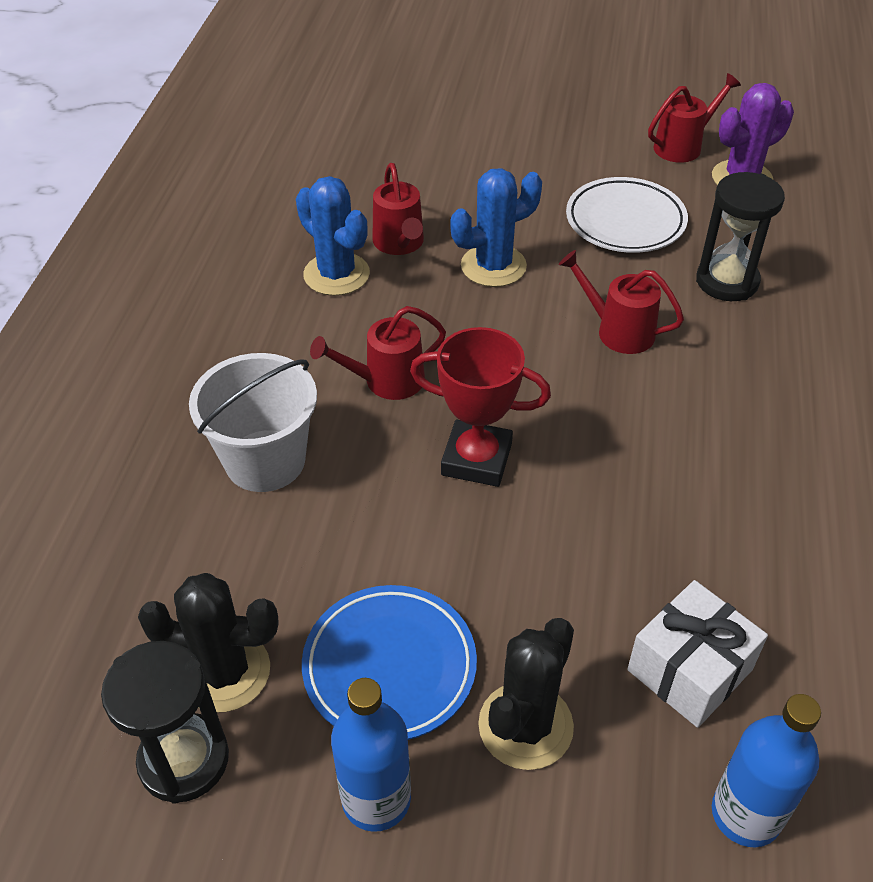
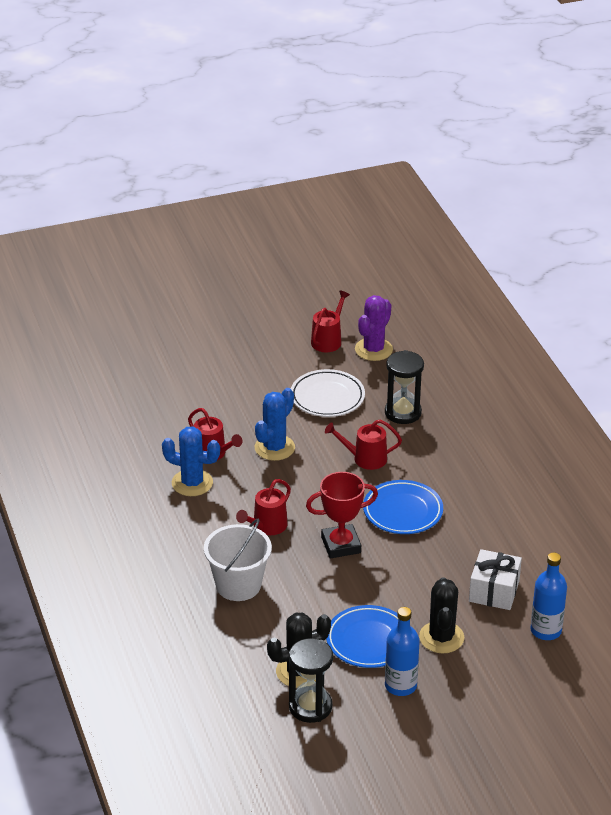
camera: 30 degrees left, 10 degrees down
(620, 441) = (402, 511): none -> blue plate

